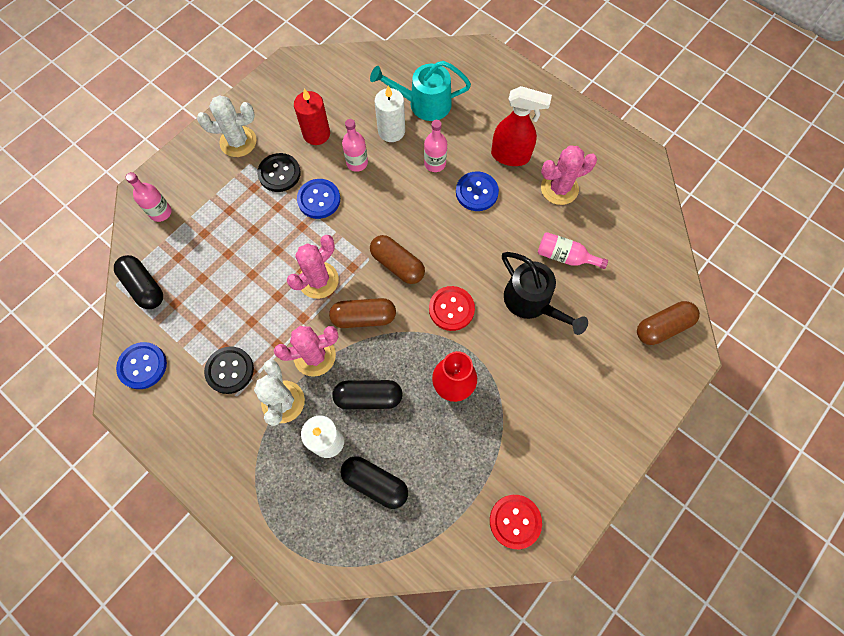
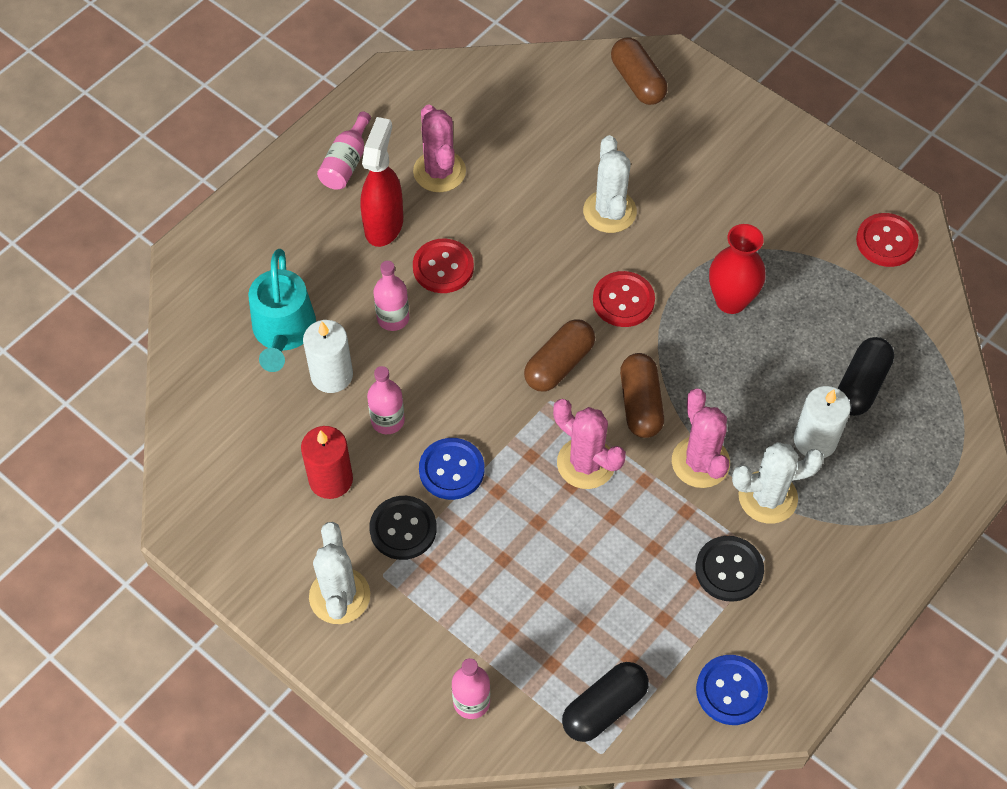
camera: 90 degrees left, 10 degrees down
(368, 397) = (752, 395): black capsule -> none
(476, 192) = (443, 267): blue button -> red button
(531, 302) = (609, 211): black watering can -> white cactus
(565, 256) = (543, 172): pink bottle -> pink bottle (346, 163)

